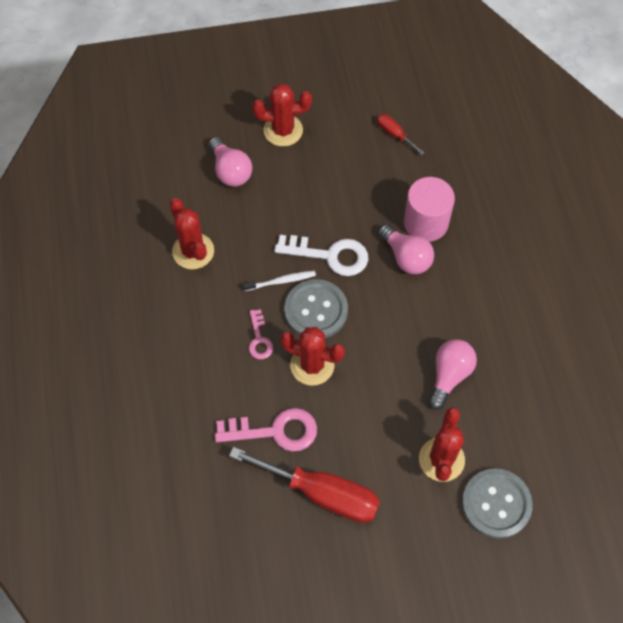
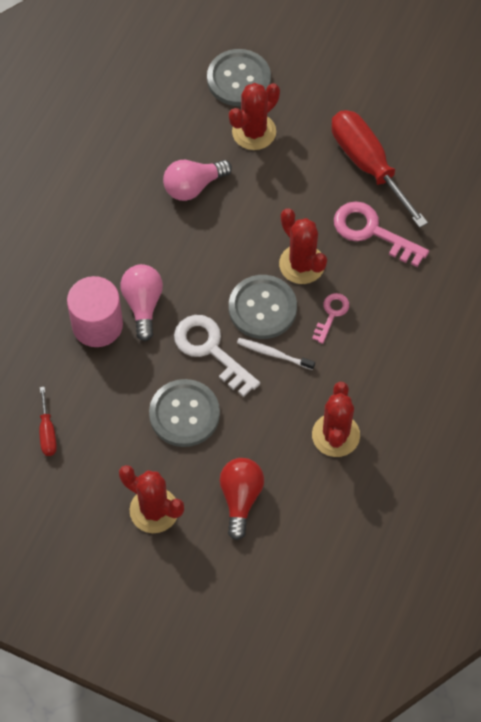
camera: 145 degrees left, 0 degrees up
(230, 171) = (240, 498): pink light bulb -> red light bulb
(312, 200) = (184, 414): none -> grey button

